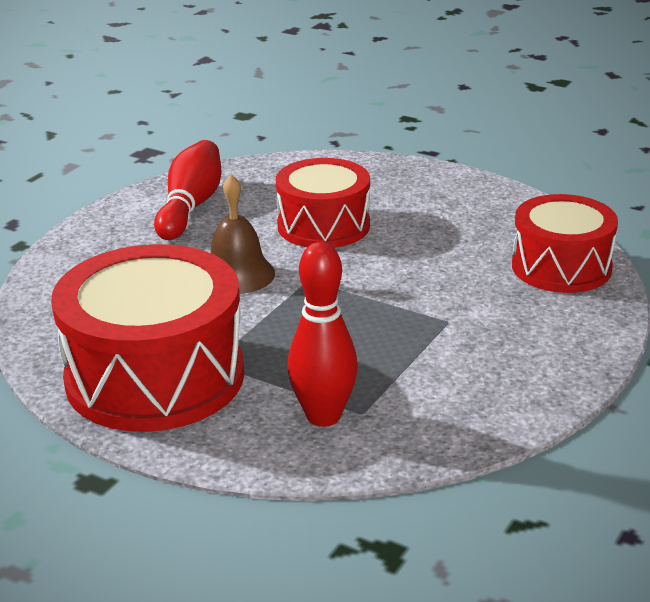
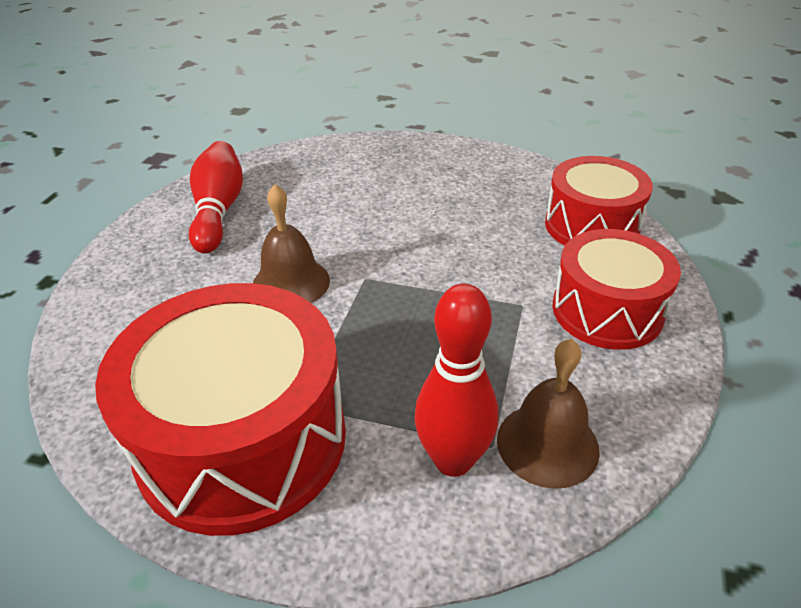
camera: 15 degrees left, 10 degrees up
(323, 226) = (355, 213): red drum -> red drum (607, 311)
(410, 419) = (547, 444): none -> brown bell

